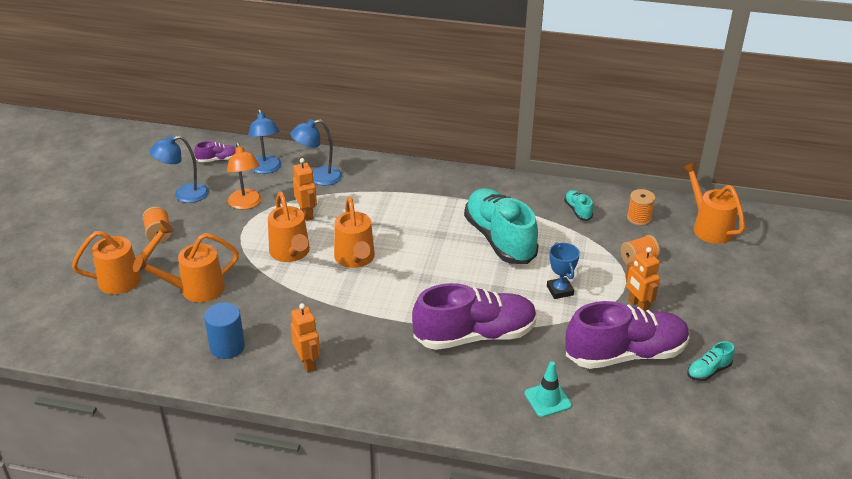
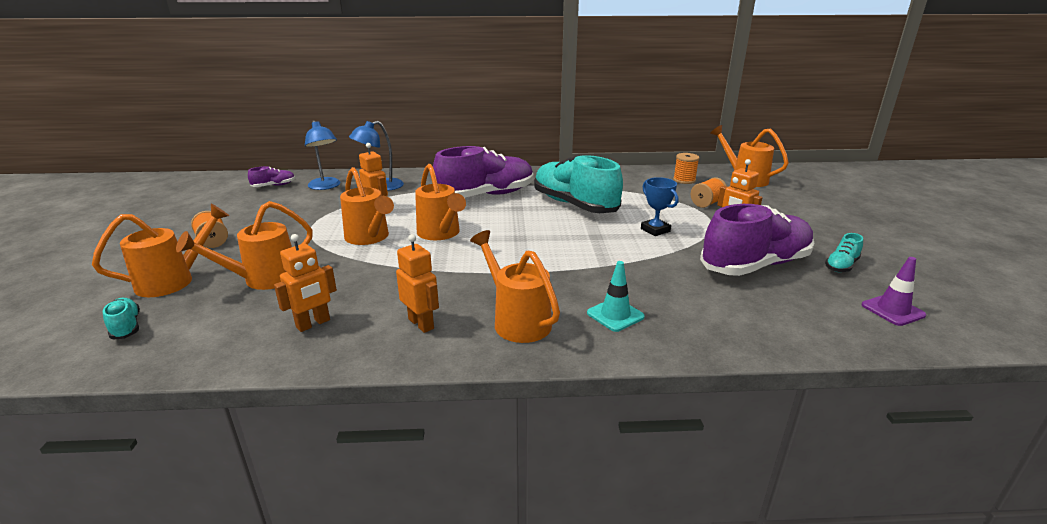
camera: 15 degrees left, 10 degrees down
(184, 195) = (240, 211): blue lamp -> none
(227, 347) = (313, 324): blue cylinder -> orange robot
(246, 204) = (310, 210): orange lamp -> none
(383, 375) = (517, 320): none -> orange watering can
(475, 336) = (598, 273): purple shoe -> purple shoe (486, 195)
(547, 399) = (711, 312): turquoise traffic cone -> turquoise traffic cone (615, 315)
(577, 211) = (630, 181): turquoise shoe -> turquoise shoe (126, 327)
(710, 430) = (892, 310): none -> purple traffic cone

